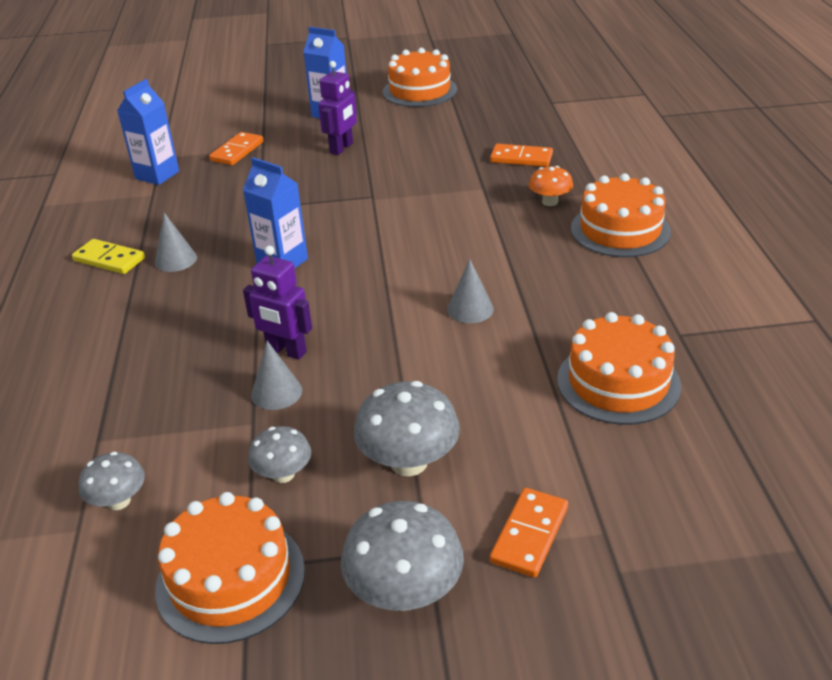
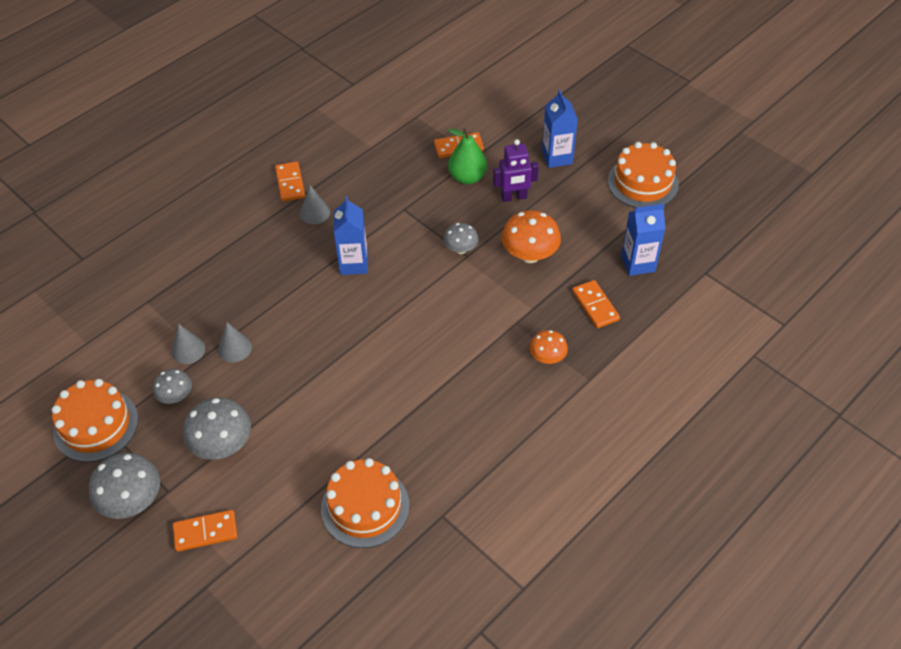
camera: 50 degrees right, 15 degrees up
(109, 259) = (290, 183): yellow domino -> orange domino
(119, 501) = (113, 344): grey mushroom -> grey mushroom (461, 249)
(157, 175) = (394, 132): blue carton -> blue carton (638, 263)
(280, 160) = (467, 177): none -> green pear
(286, 351) = (272, 327): purple robot -> none
(419, 166) = (529, 255): none -> orange mushroom
(470, 309) = (381, 389): grey cone -> grey cone (188, 350)
(620, 230) = (544, 419): orange cake -> none

